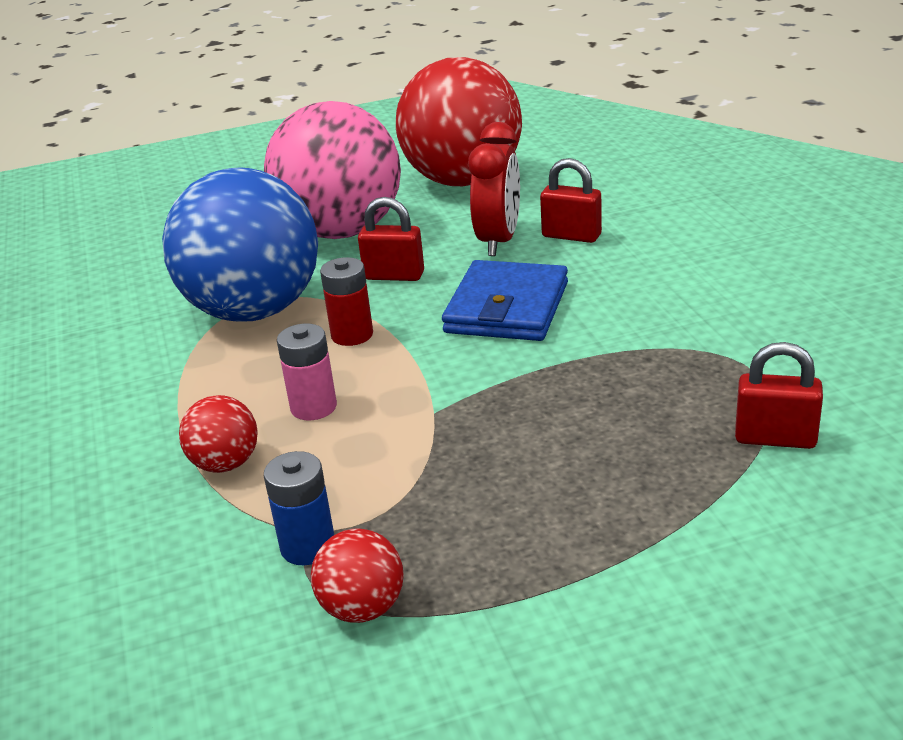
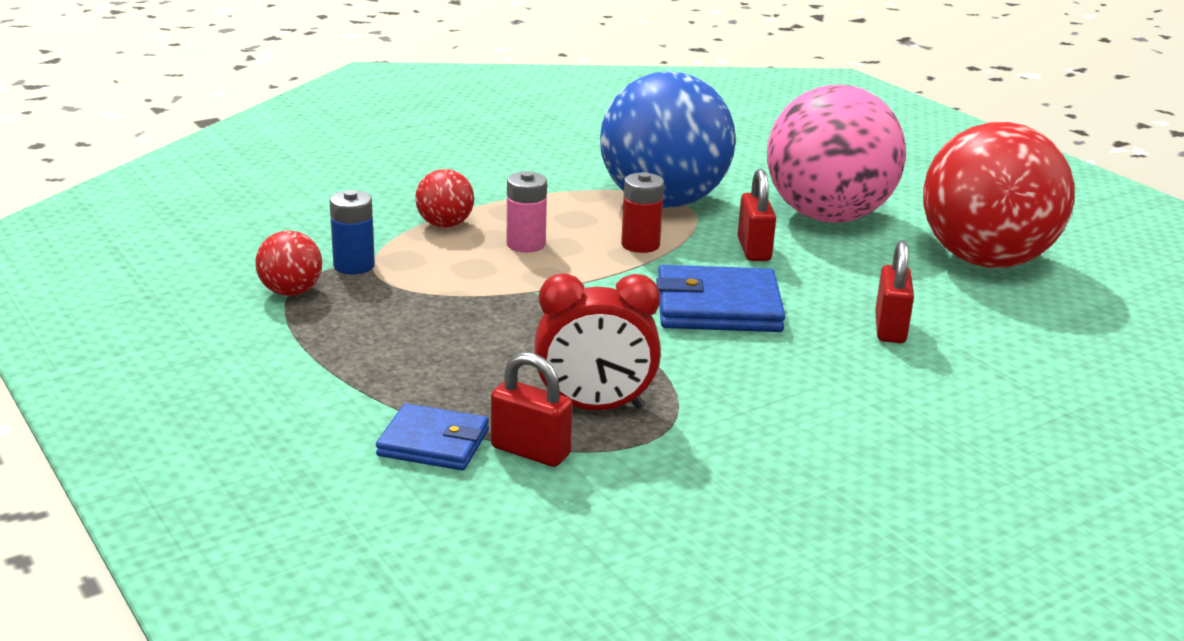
camera: 70 degrees right, 5 degrees down
(499, 241) = (854, 291): red clock -> red clock (594, 407)
(759, 500) = (433, 443): none -> blue wallet
(775, 438) = (530, 451): red padlock -> red padlock turned 60 degrees counterclockwise

